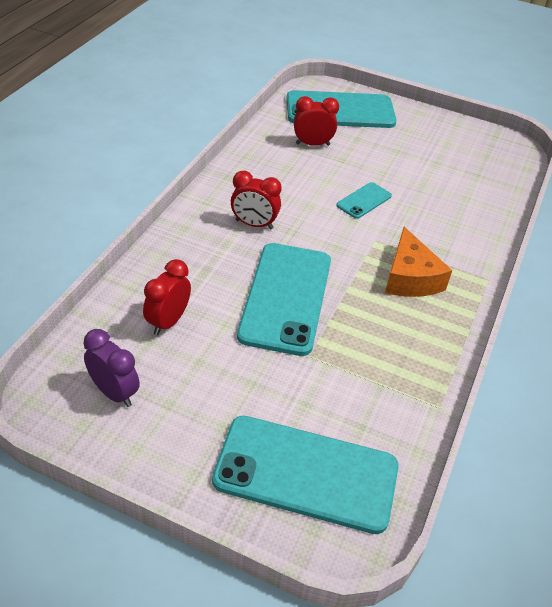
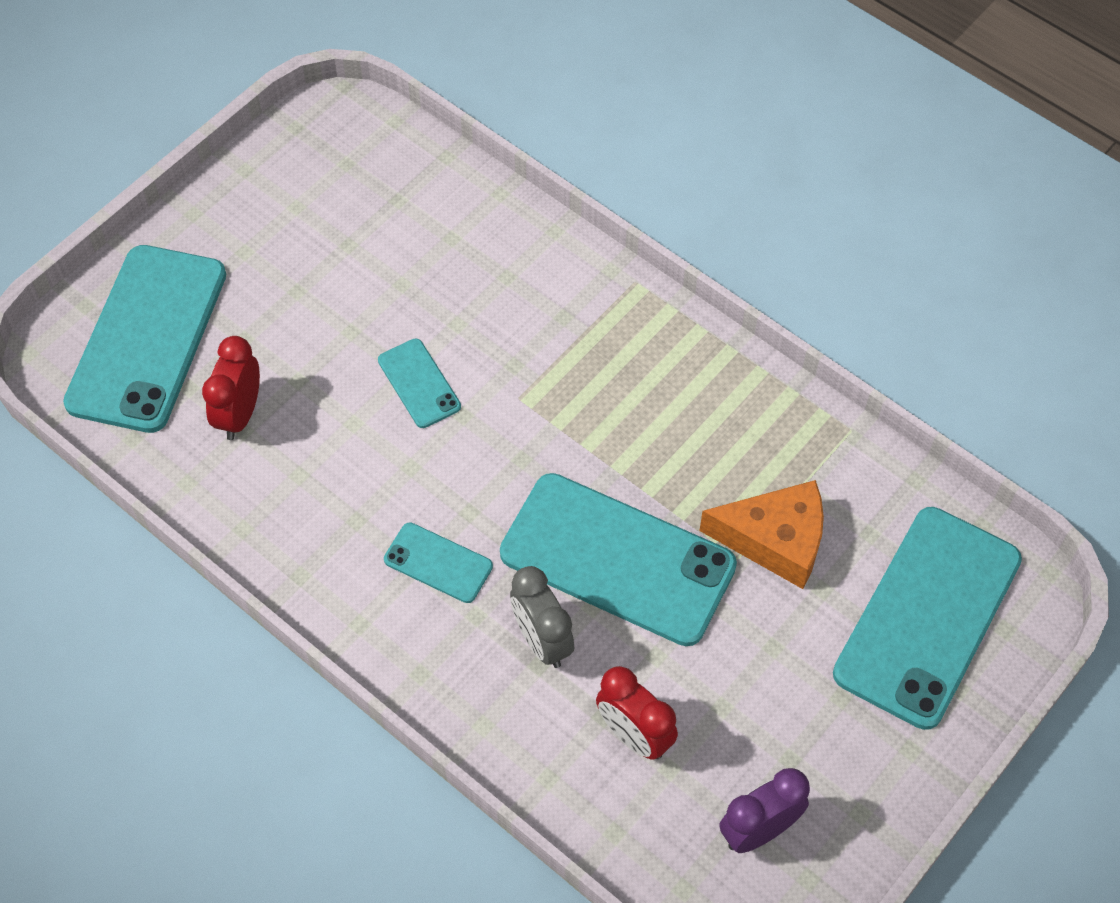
camera: 70 degrees left, 15 degrees up
(219, 272) = (542, 640): none -> grey clock
(254, 224) = (438, 563): red clock -> turquoise phone
(410, 277) = (611, 380): orange cheese -> orange cheese (775, 540)

